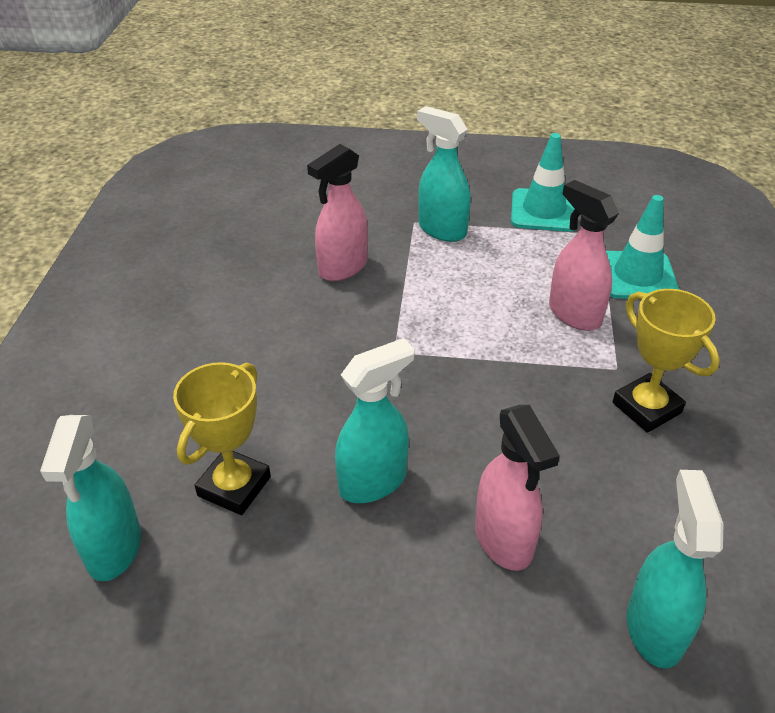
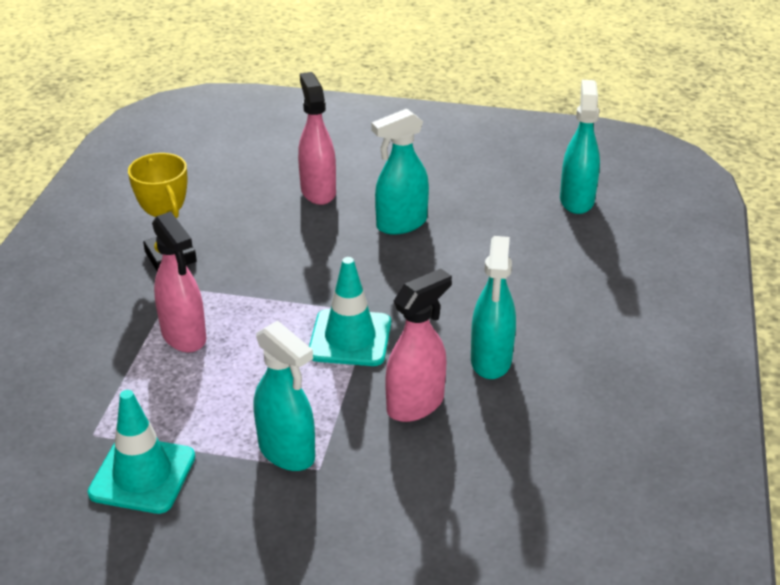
camera: 175 degrees left, 5 degrees down
(234, 486) = (503, 226): yellow trophy -> none
(637, 276) = (90, 374): turquoise traffic cone -> turquoise traffic cone (350, 338)
(654, 628) = (245, 154): turquoise spray bottle -> turquoise spray bottle (491, 361)

